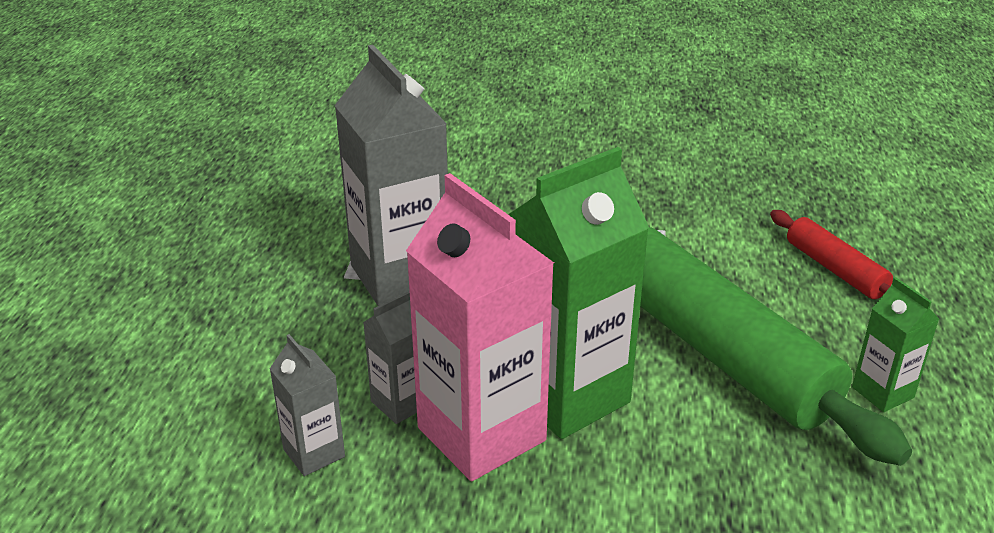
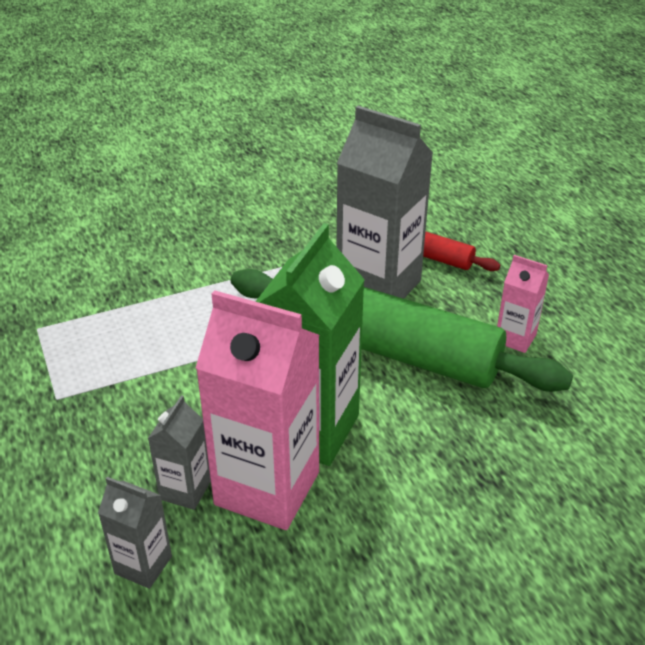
camera: 30 degrees left, 5 degrees up
(400, 276) = (106, 379): grey carton -> grey carton (378, 286)
(882, 392) = (515, 338): green carton -> pink carton

